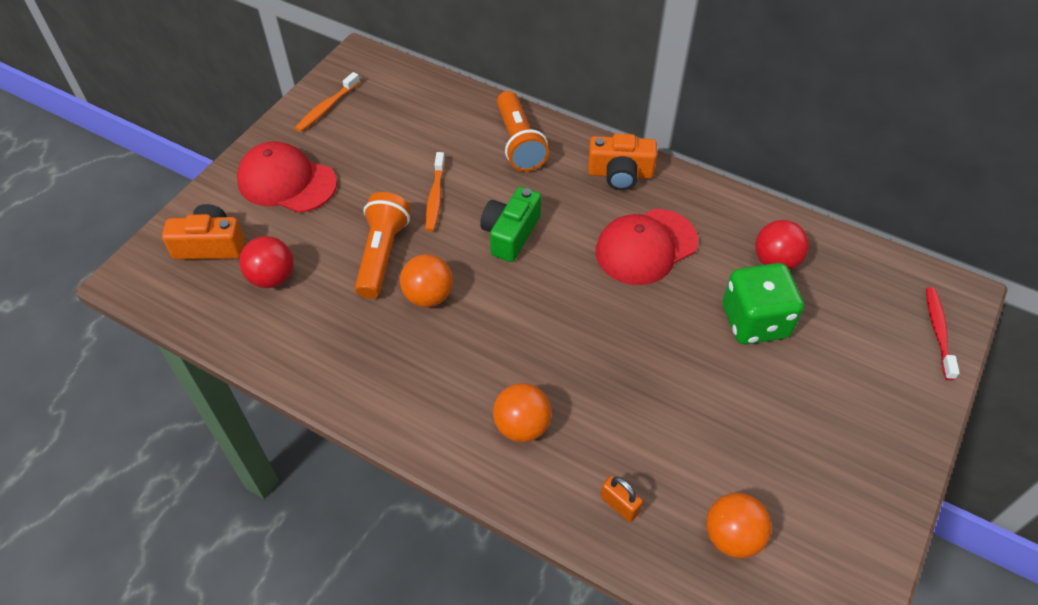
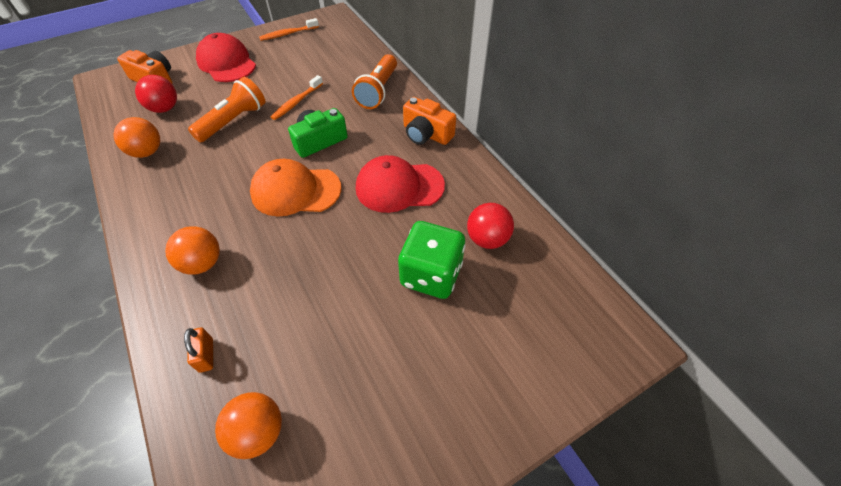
camera: 30 degrees right, 0 degrees up
(428, 296) = (234, 156): orange ball -> orange ball (147, 152)
(542, 302) = (296, 191): none -> orange cap
(938, 331) = (584, 362): red toothbrush -> none

